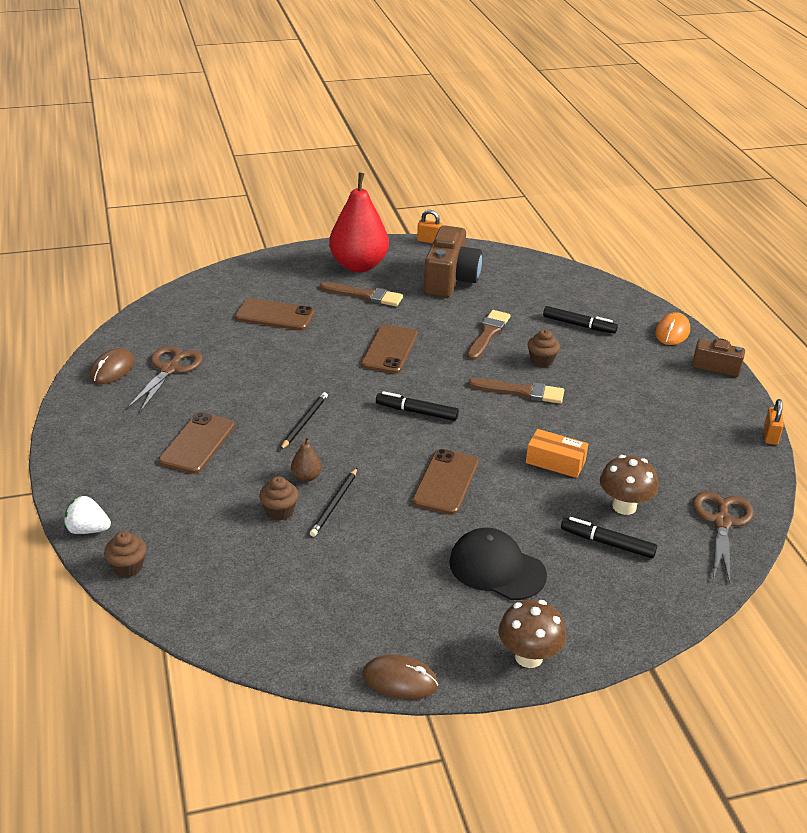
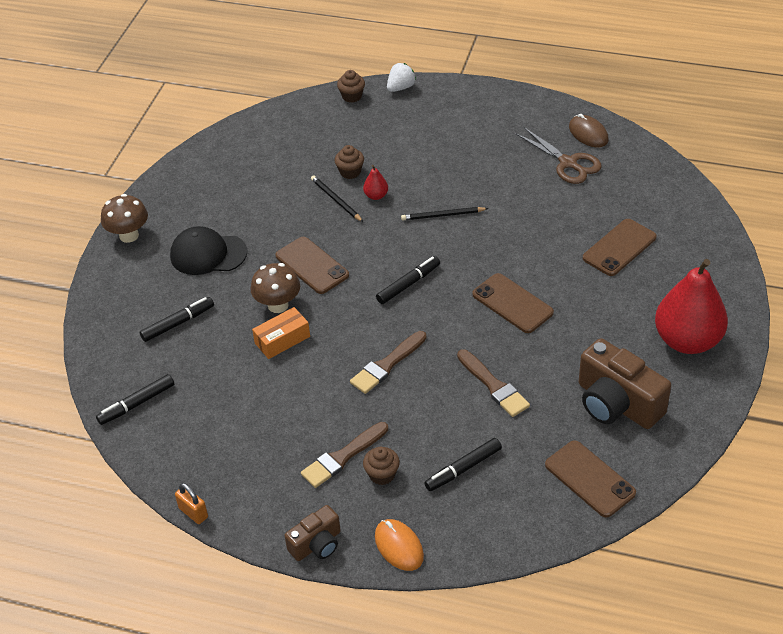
camera: 125 degrees right, 10 degrees up
(197, 443) = (457, 154): brown phone -> brown phone (589, 479)
(304, 422) = (442, 215): black pencil -> black pencil turned 120 degrees clockwise
(306, 477) = (376, 196): brown pear -> red pear
(364, 295) = (621, 322): brown brush -> brown brush (343, 457)
(400, 680) = (165, 176): brown mouse -> none
(429, 241) = (717, 424): orange padlock -> none
(497, 568) = (208, 254): black cap -> black cap turned 150 degrees counterclockwise
(541, 361) = (423, 404): brown cupcake -> brown cupcake (382, 474)
(624, 506) = (202, 354): brown mushroom -> brown mushroom (278, 305)
(722, 522) = (137, 404): brown scissors -> black marker

